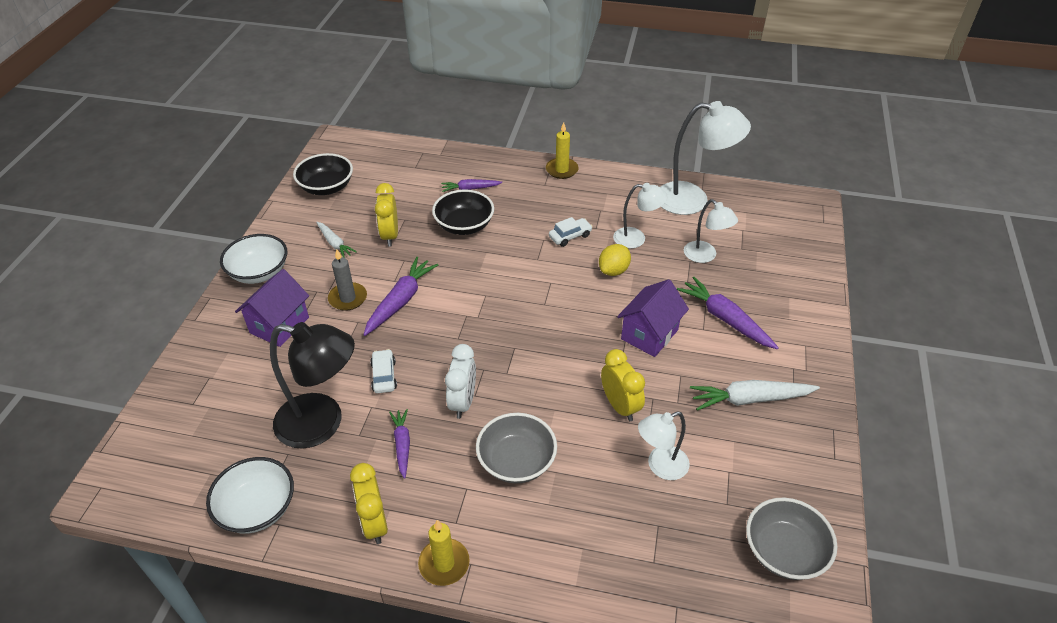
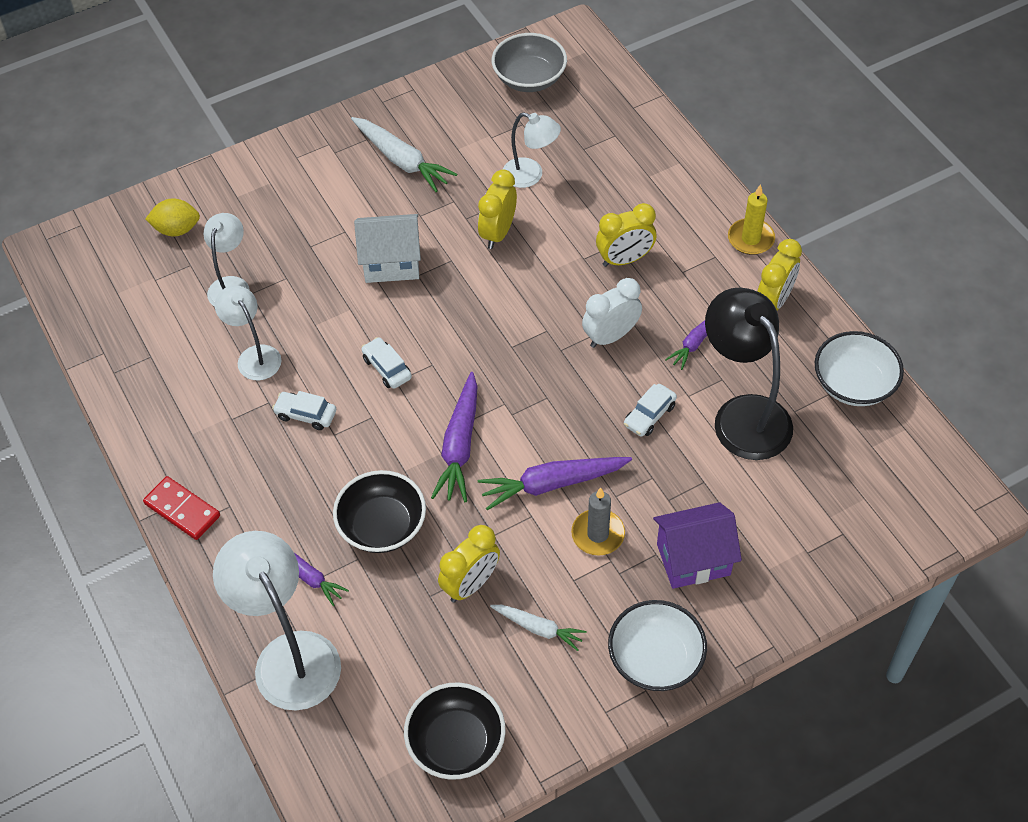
camera: 130 degrees left, 10 degrees up
(335, 243) = (538, 628): white carrot -> white carrot turned 105 degrees clockwise
(516, 461) = (624, 259): grey bowl -> yellow clock
(561, 170) = (182, 510): yellow candle -> red domino
(564, 284) = (387, 368): none -> white car
(613, 270) = (327, 342): yellow lemon -> yellow lemon (177, 229)
(649, 334) = (391, 263): purple house -> white house
(693, 200) = (134, 348): white lamp -> white lamp (289, 655)
(725, 319) = (315, 223): purple carrot -> purple carrot (460, 445)

